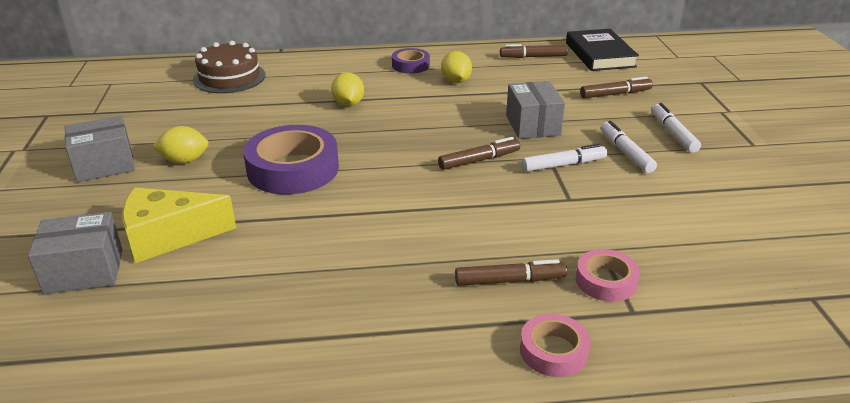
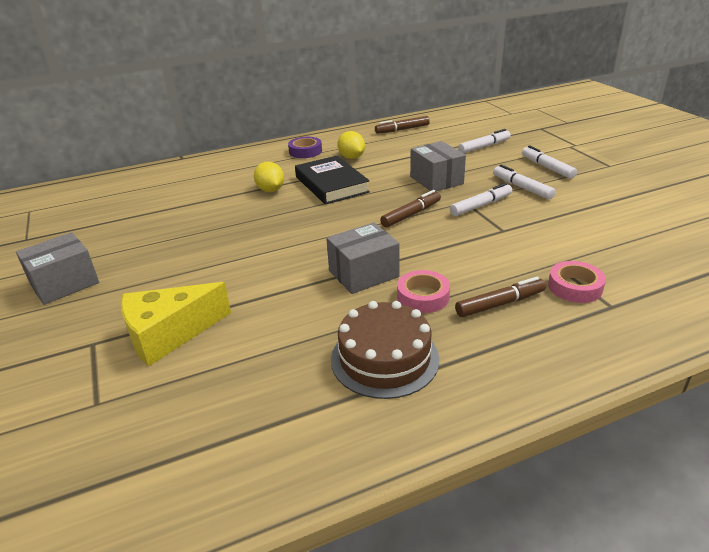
camera: 15 degrees left, 0 degrees up
(84, 271) = (98, 385): grey box -> grey box (363, 274)
(184, 161) = (145, 264): yellow lemon -> none
(229, 77) = (146, 186): brown cake -> brown cake (384, 358)
(293, 169) = (253, 252): purple tape -> none
(553, 351) = (573, 352): pink tape -> pink tape (423, 296)
(600, 55) = (453, 120): black book -> black book (331, 184)
(615, 94) = (484, 147): brown marker -> white marker

